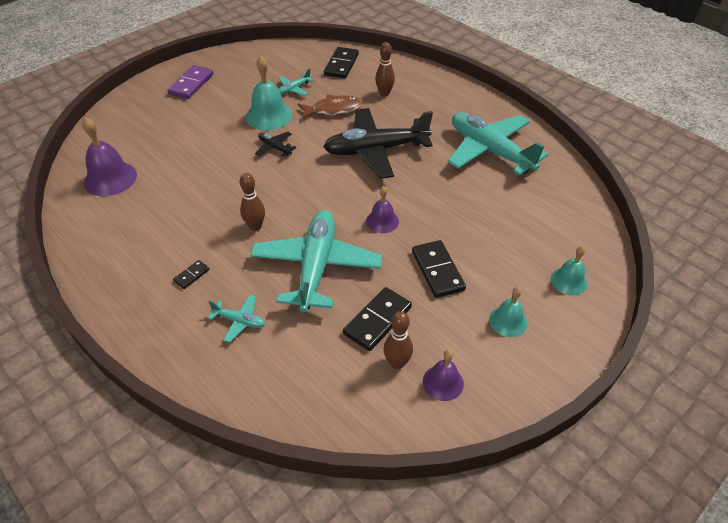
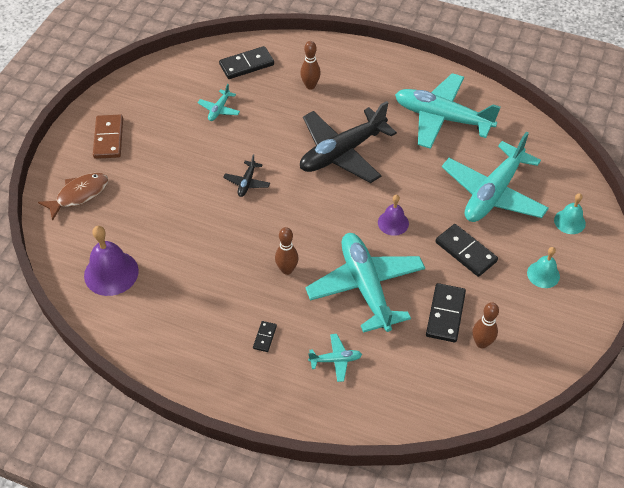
camera: 25 degrees left, 5 degrees up
(191, 84) = (109, 138): purple domino -> brown domino
(269, 116) = (216, 149): turquoise bell -> none
(275, 148) = (247, 182): black plane -> black plane turned 90 degrees counterclockwise
(333, 110) = (274, 121): brown fish -> brown fish (79, 195)
(341, 65) = (246, 65): black domino -> black domino turned 75 degrees clockwise
(443, 382) = (524, 344): purple bell -> none
(500, 228) = (493, 193): none -> turquoise plane

